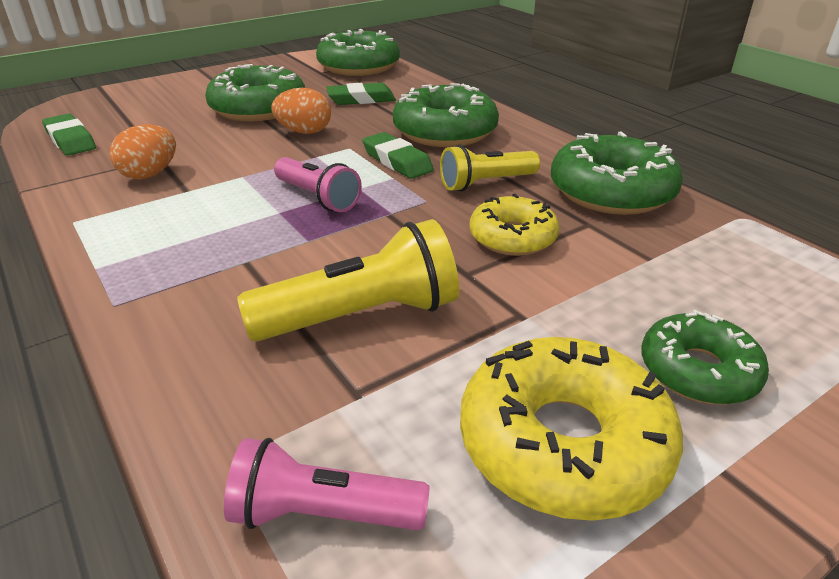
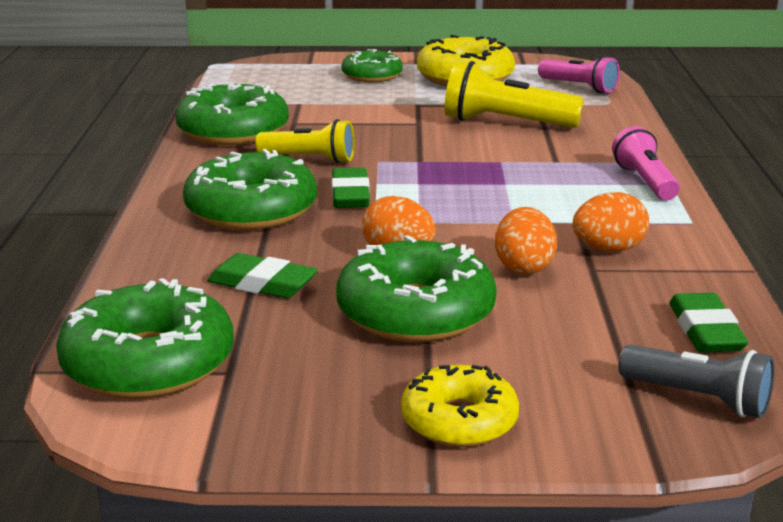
camera: 145 degrees left, 10 degrees down
(79, 111) = (698, 398): none -> grey flashlight
(210, 146) = (524, 267): none -> orange egg
(317, 197) = (462, 185): pink flashlight -> pink flashlight (645, 182)
(512, 237) = (358, 128): yellow donut -> yellow donut (459, 421)

